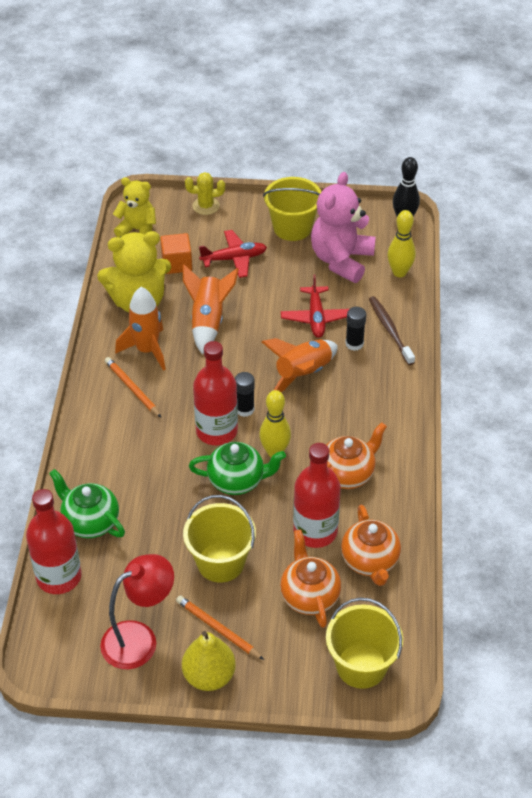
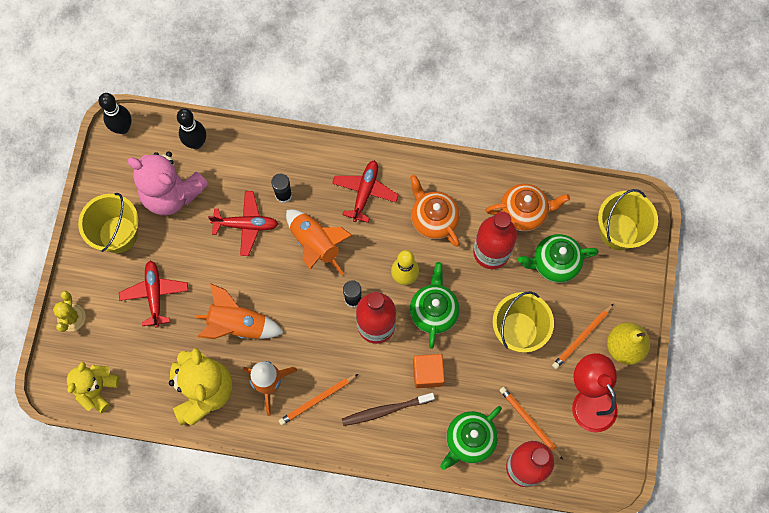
camera: 85 degrees left, 25 degrees up
(112, 579) = (529, 422): none -> orange pencil
(177, 263) = (154, 351): orange cube -> orange cube (428, 373)
(309, 596) = (554, 263): orange teapot -> green teapot
(369, 410) = (365, 192): none -> red plane
(390, 330) = (270, 162): brown toothbrush -> brown toothbrush (385, 410)
(399, 272) = (196, 143): yellow bowling pin -> black bowling pin

